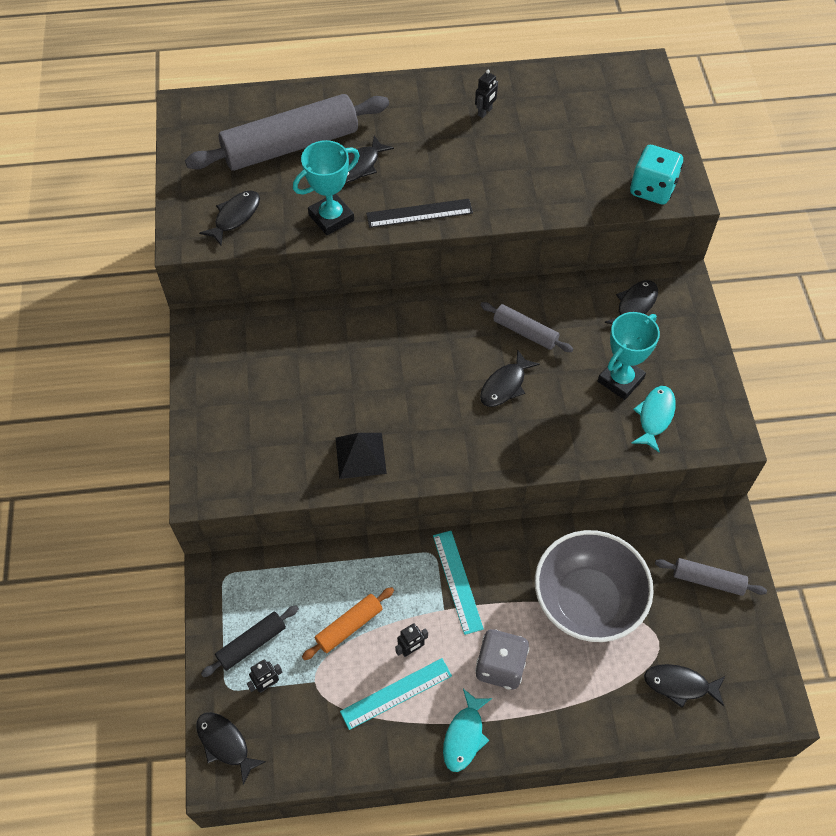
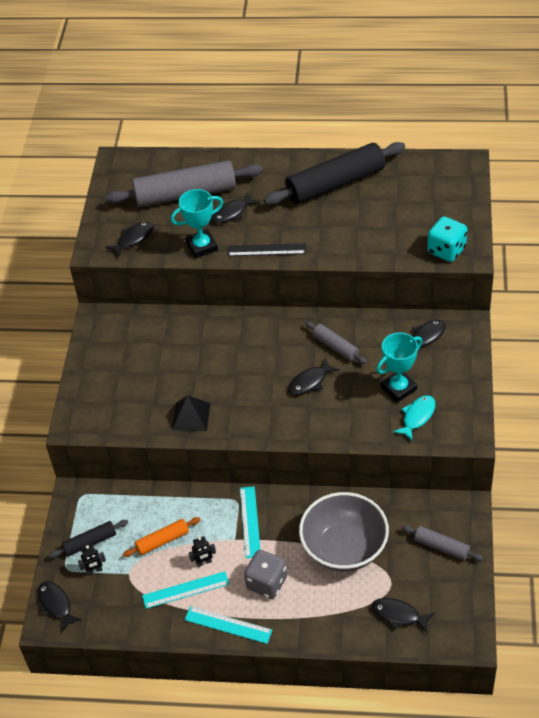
camera: 15 degrees right, 10 degrees down
(464, 736) = (228, 625): turquoise fish -> turquoise ruler
(485, 112) = (335, 183): black robot -> black rolling pin

